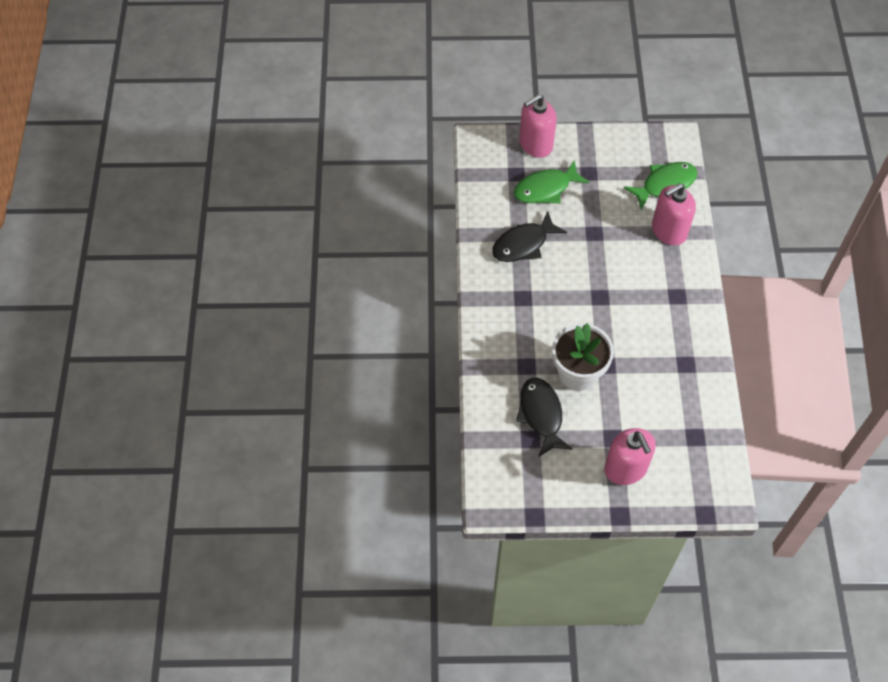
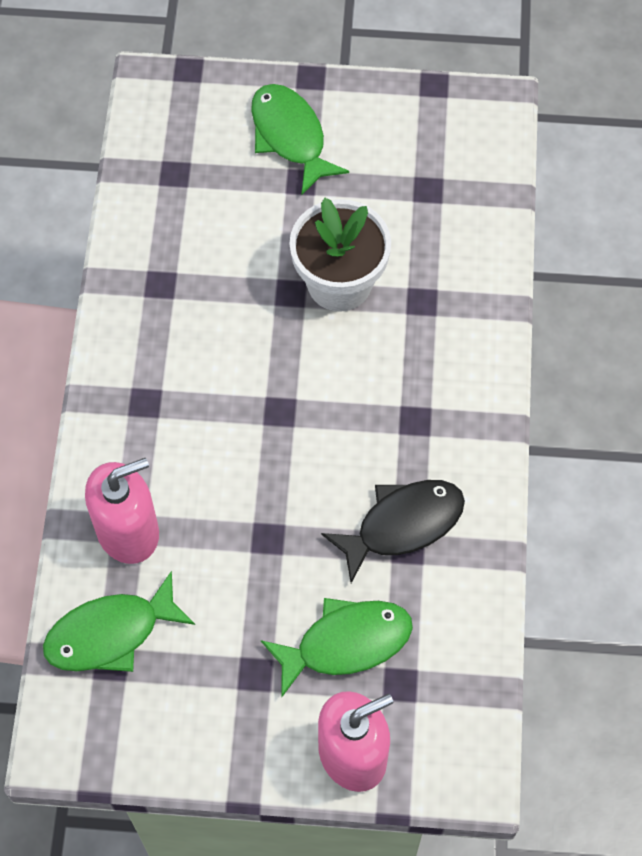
camera: 175 degrees left, 5 degrees up
(541, 415) = (407, 222): black fish -> none
(625, 468) = (290, 136): pink soap dispenser -> green fish

